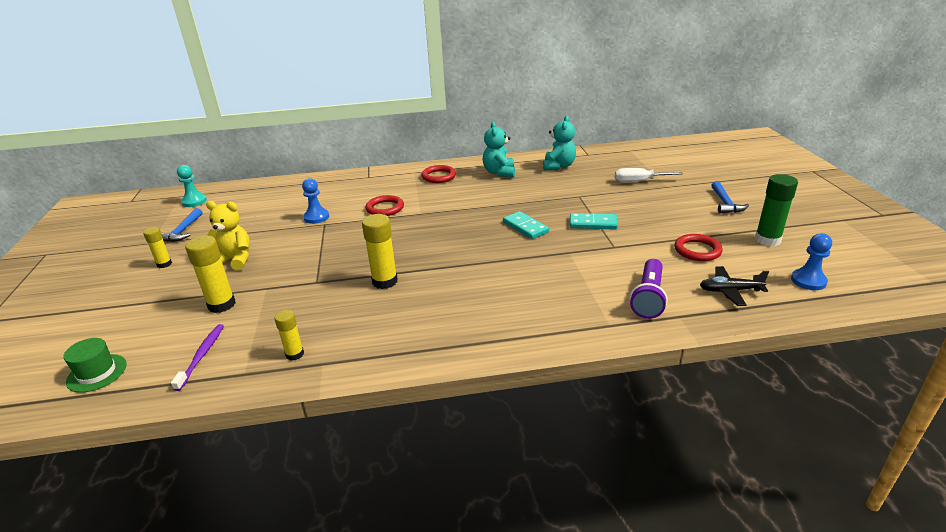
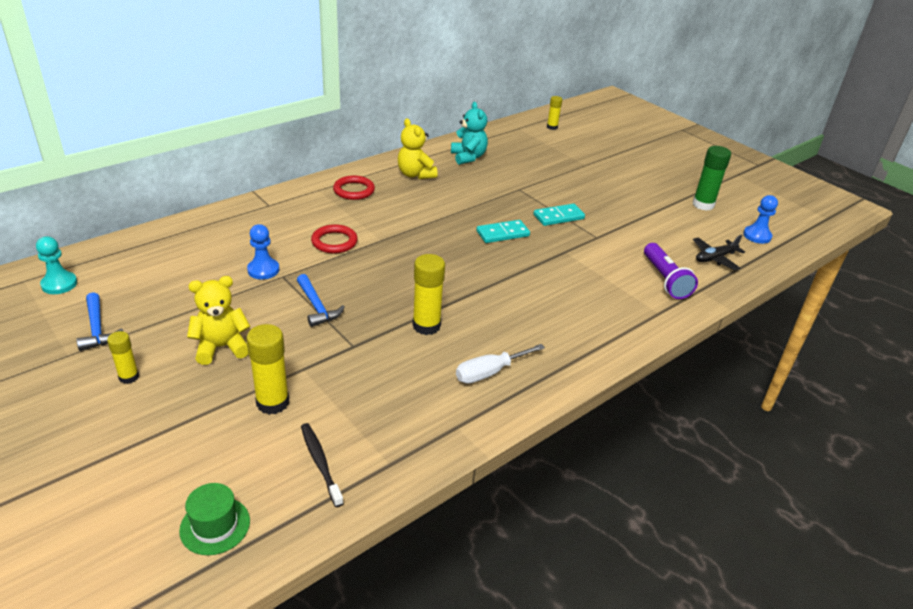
camera: 35 degrees left, 5 degrees up
(202, 355) = (320, 463): purple toothbrush -> black toothbrush
(295, 354) = (419, 427): yellow glue stick -> yellow glue stick (552, 127)
(499, 172) = (415, 174): turquoise teddy bear -> yellow teddy bear
(525, 227) = (502, 233): turquoise domino -> turquoise domino turned 45 degrees counterclockwise
(639, 181) = (557, 163): white screwdriver -> white screwdriver (489, 372)
(697, 250) = (662, 226): red ring -> none
(725, 203) = (645, 174): blue hammer -> blue hammer (317, 306)

